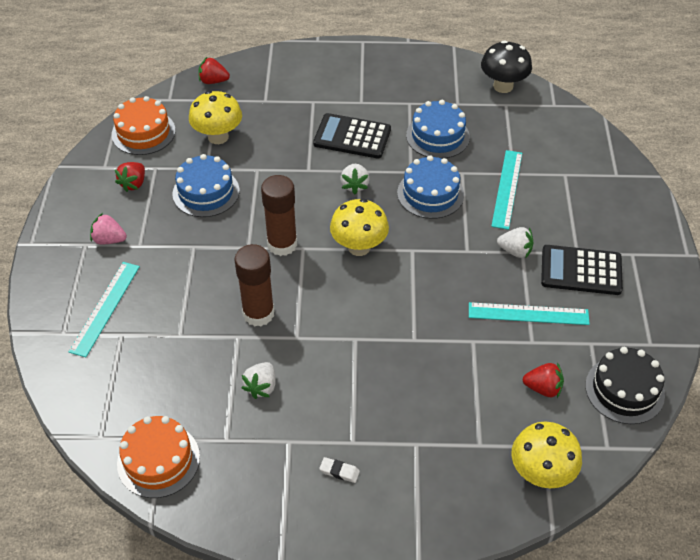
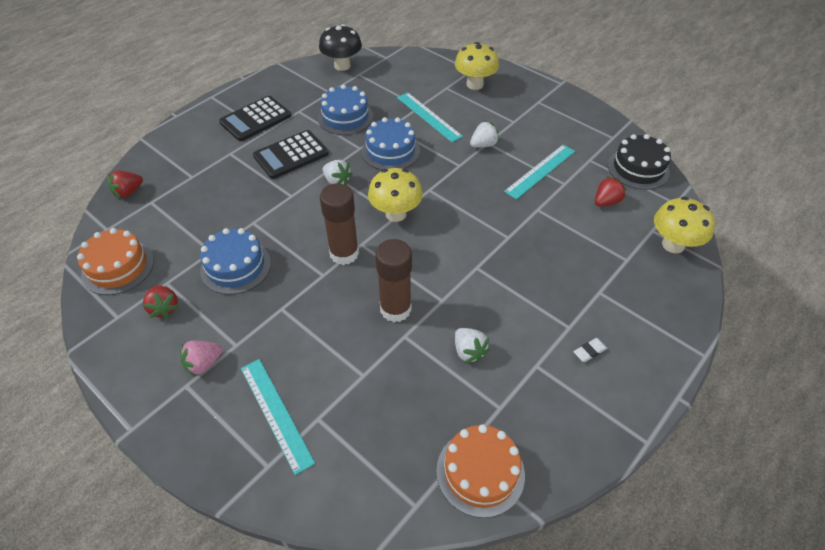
camera: 50 degrees left, 0 degrees up
(218, 137) = (189, 224): yellow mushroom -> yellow mushroom (475, 84)
(581, 270) = (529, 128): black calculator -> black calculator (255, 119)

